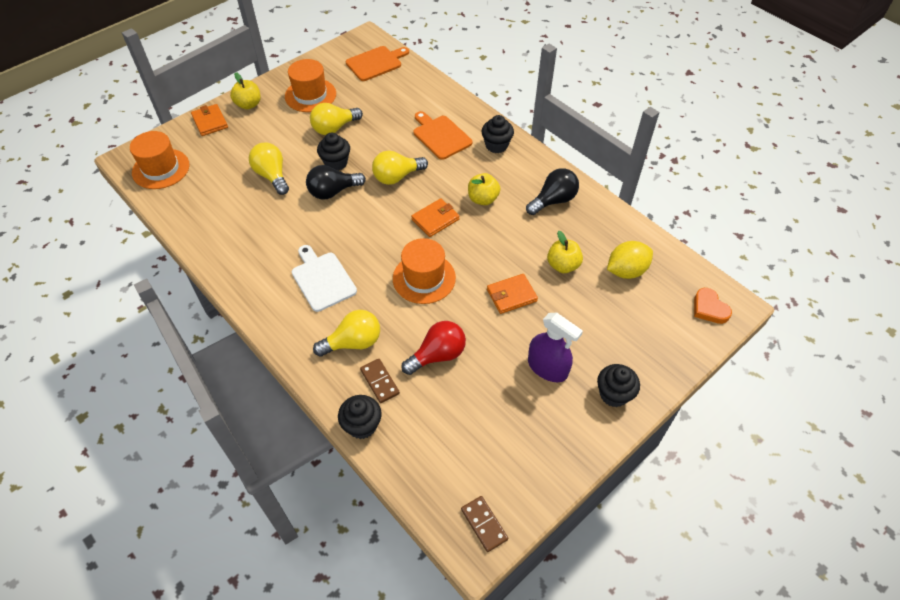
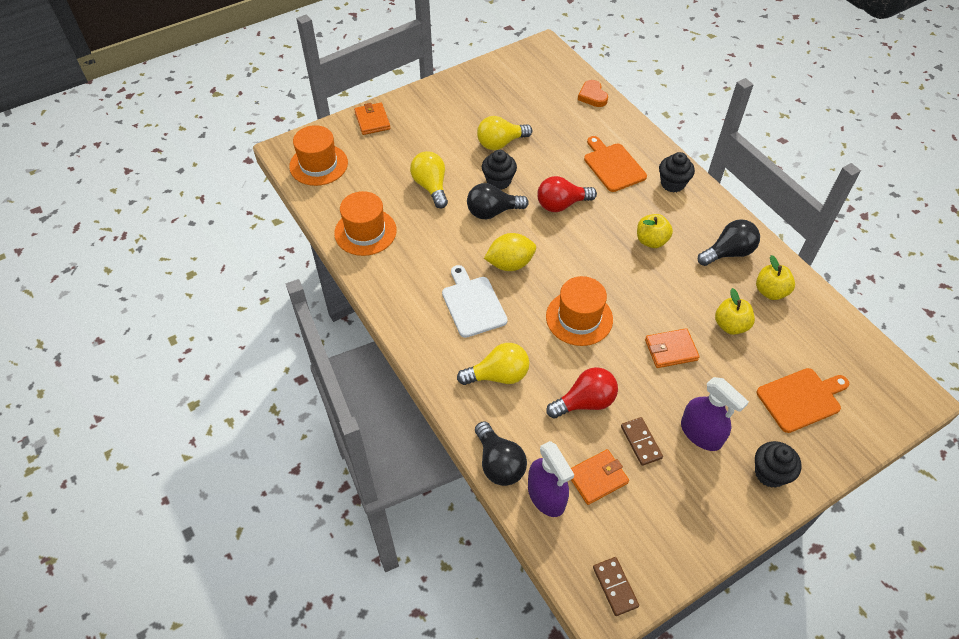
camera: 10 degrees right, 0 degrees up
(248, 104) = (413, 107): yellow apple -> yellow apple (770, 291)
(310, 95) = (479, 104): orange hat -> orange hat (365, 232)
(362, 425) = (499, 463): black cupcake -> black light bulb
(376, 63) = (551, 76): orange cutting board -> orange cutting board (801, 399)
(379, 382) = (521, 421): brown domino -> brown domino (641, 442)
(397, 177) = (561, 204): yellow light bulb -> red light bulb
(410, 449) = (546, 496): none -> purple spray bottle
(435, 219) = (598, 256): orange wallet -> orange wallet (597, 478)
(626, 271) = (800, 341): yellow lemon -> yellow lemon (510, 264)
(709, 308) = (888, 396): orange heart -> orange heart (592, 96)

